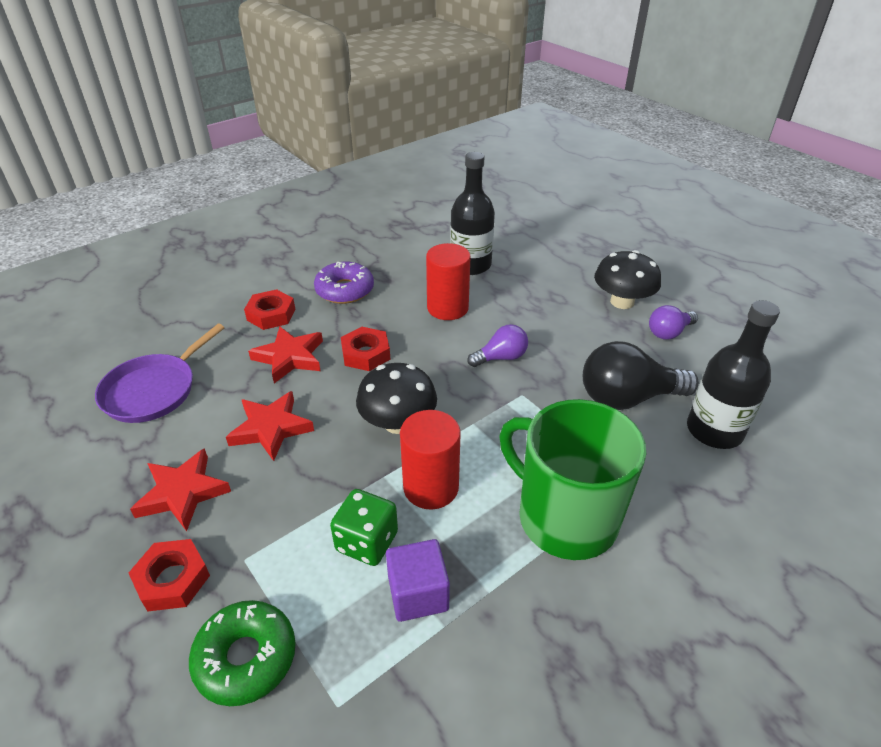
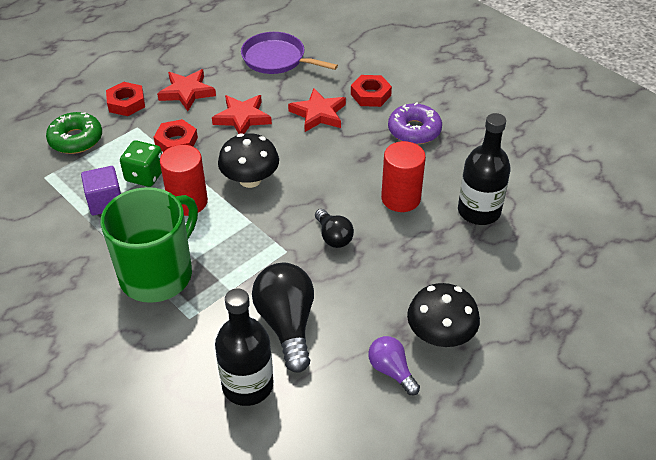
camera: 85 degrees right, 5 degrees up
(366, 354) = (328, 154): red nut -> red nut (176, 142)
(501, 357) = (333, 237): purple light bulb -> black light bulb

